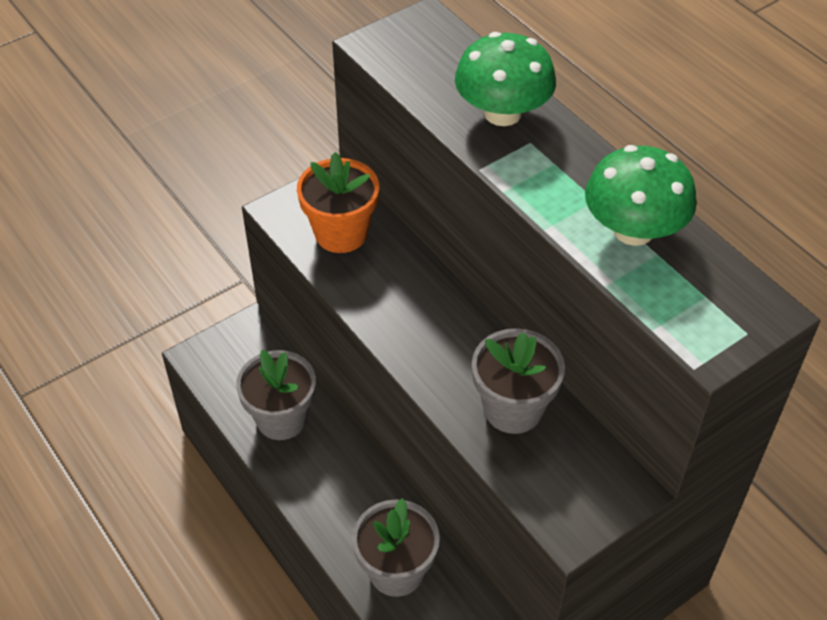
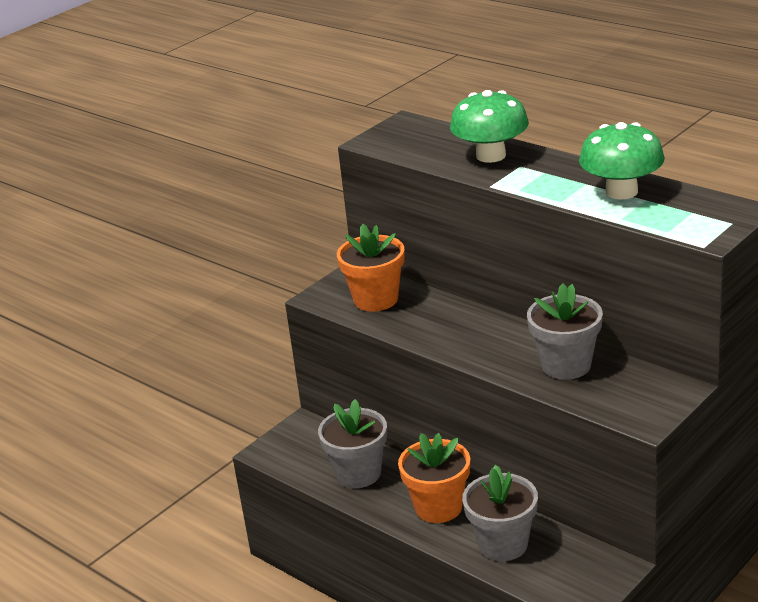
camera: 10 degrees left, 20 degrees down
(348, 495) = (438, 507): none -> orange flower pot

